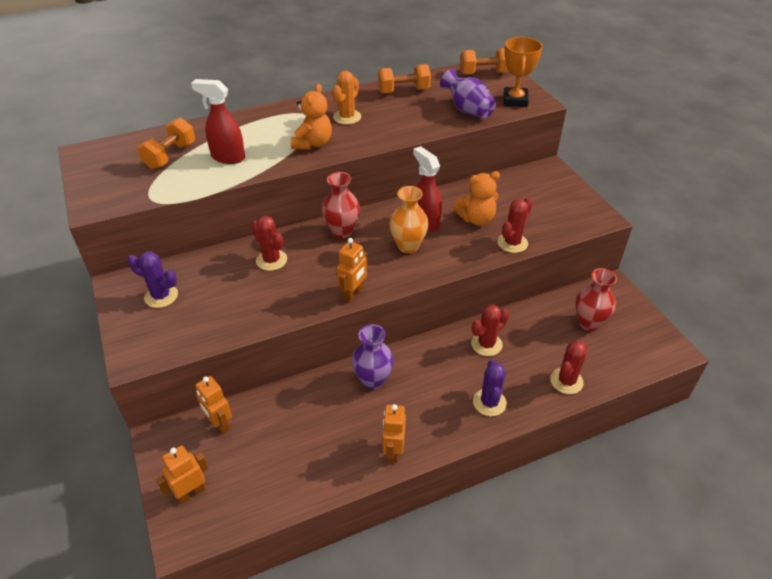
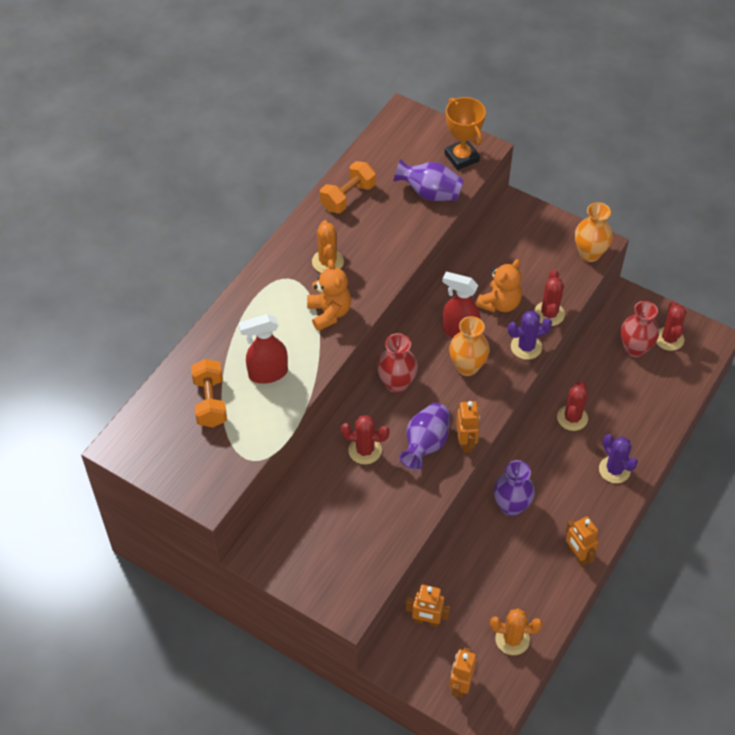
camera: 35 degrees left, 10 degrees up
(161, 296) = (307, 543): purple cactus -> purple cactus (526, 347)
(270, 484) = (512, 639): none -> orange cactus
(320, 279) = (425, 444): none -> purple vase
(484, 73) = (402, 131): orange dumbbell -> none
(566, 381) = (656, 415): red cactus -> red cactus (669, 339)
(586, 220) = (589, 254): none -> orange vase

